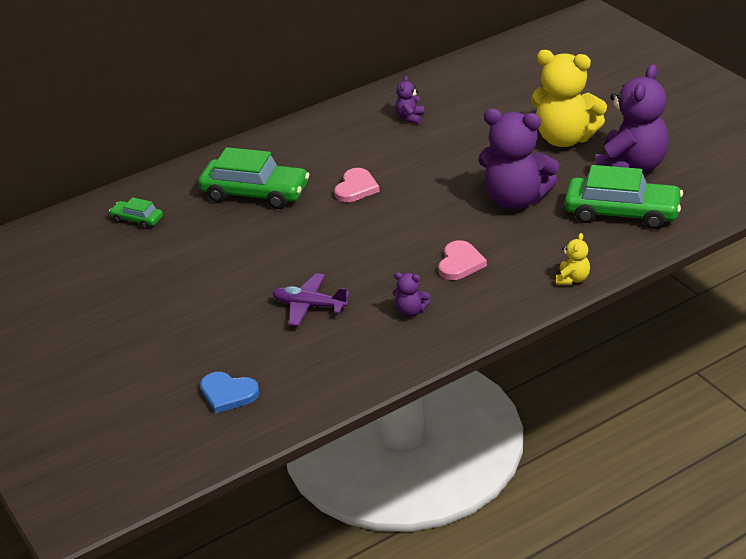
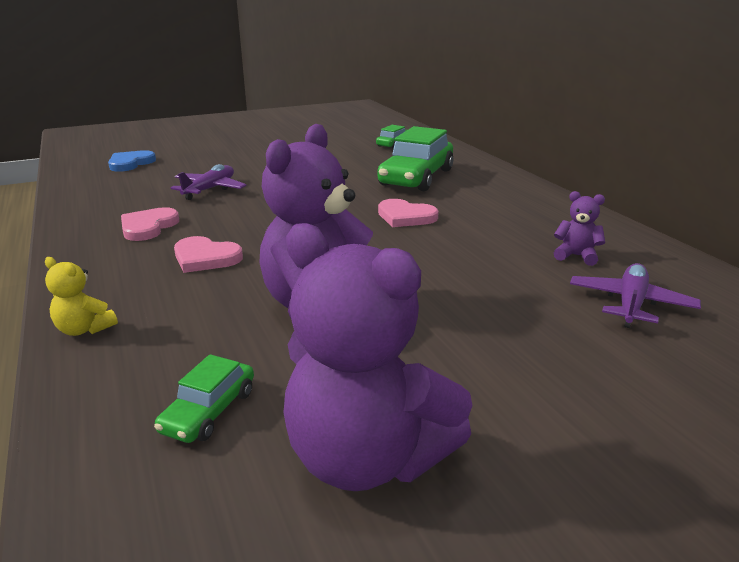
camera: 95 degrees right, 10 degrees down
(411, 311) = (148, 227): purple teddy bear -> pink heart
(470, 103) = (630, 304): none -> purple plane
(565, 138) = (500, 385): yellow teddy bear -> none
(622, 213) = (209, 411): green car -> green car, size x0.49

